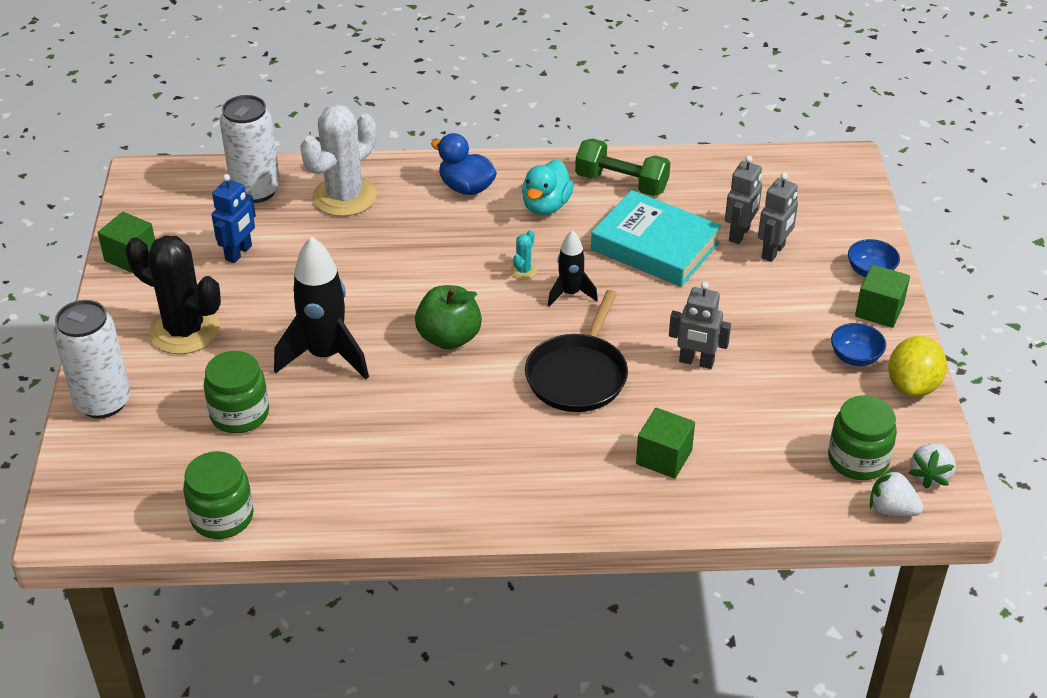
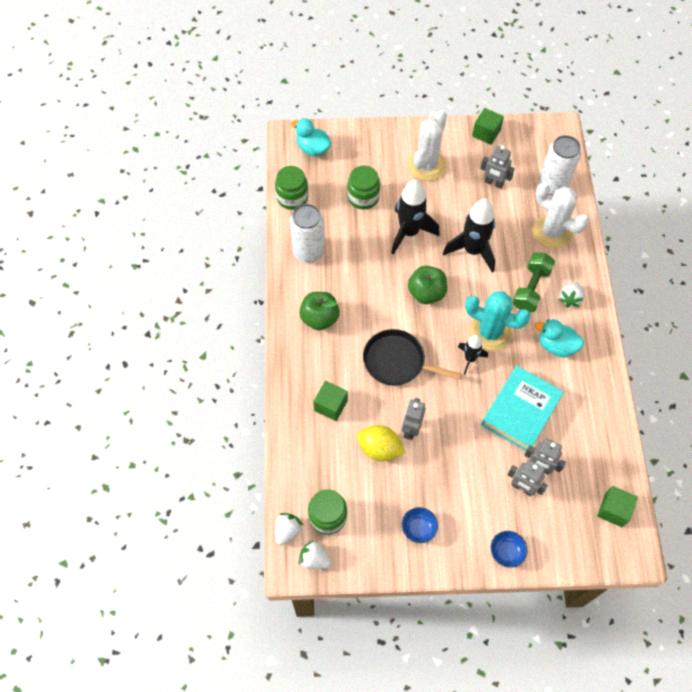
camera: 90 degrees right, 20 degrees up
(103, 402) = (371, 138): white can -> white can (308, 252)
(108, 487) = (313, 149): none -> turquoise duck
(184, 331) = (426, 165): black cactus -> white cactus
(239, 253) = (493, 183): blue robot -> grey robot
(371, 282) = (473, 251): none -> black rocket
(466, 187) = (570, 299): blue duck -> white strawberry
(495, 473) = (320, 318): none -> green apple
(523, 271) = (490, 332): turquoise cactus -> turquoise cactus, size x2.49
(621, 183) = (586, 393): green dumbbell -> green dumbbell (531, 289)
(879, 310) = (466, 552): green cube -> green cube (613, 510)
(912, 386) = (393, 562): yellow lemon -> yellow lemon (379, 449)

